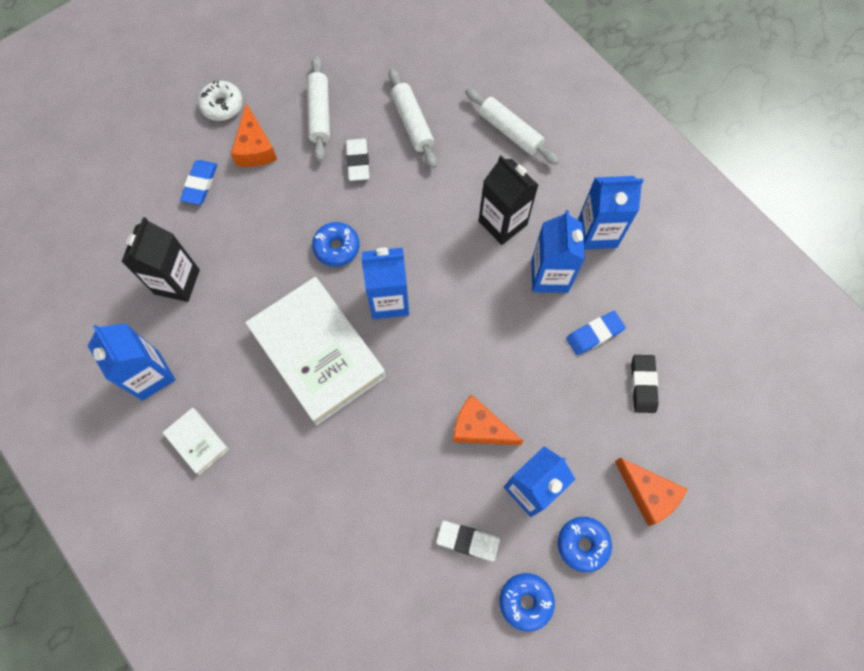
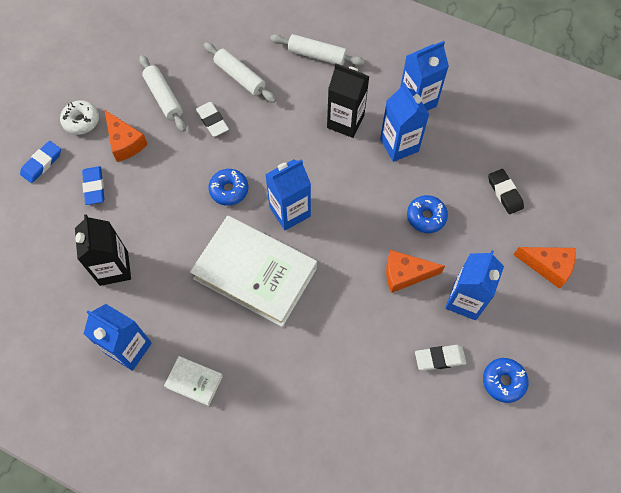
camera: 25 degrees left, 5 degrees down
(582, 544) = (522, 322): blue donut -> blue donut (426, 217)
(594, 334) = (452, 172): blue eraser -> blue eraser (42, 163)

